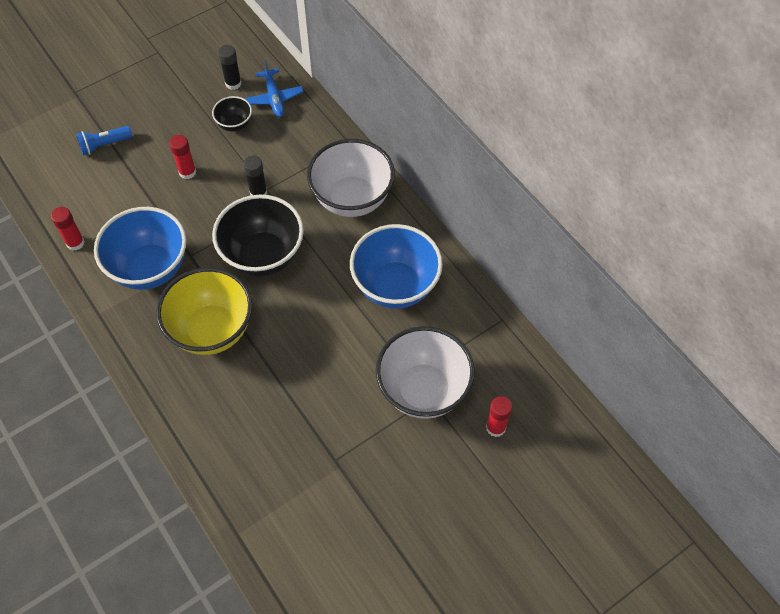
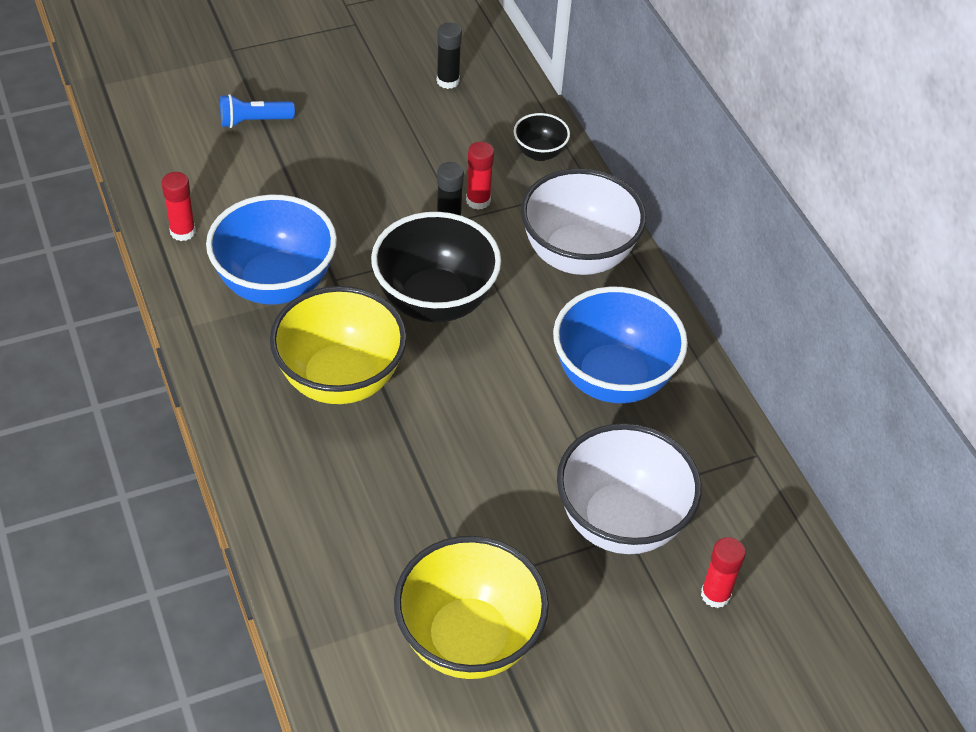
camera: 10 degrees right, 10 degrees down
(187, 172) = (357, 176): red glue stick -> red glue stick (478, 200)
(234, 124) = (437, 131): black bowl -> black bowl (539, 153)
(274, 98) = (499, 110): blue plane -> none
(342, 500) = (468, 639): none -> yellow bowl

